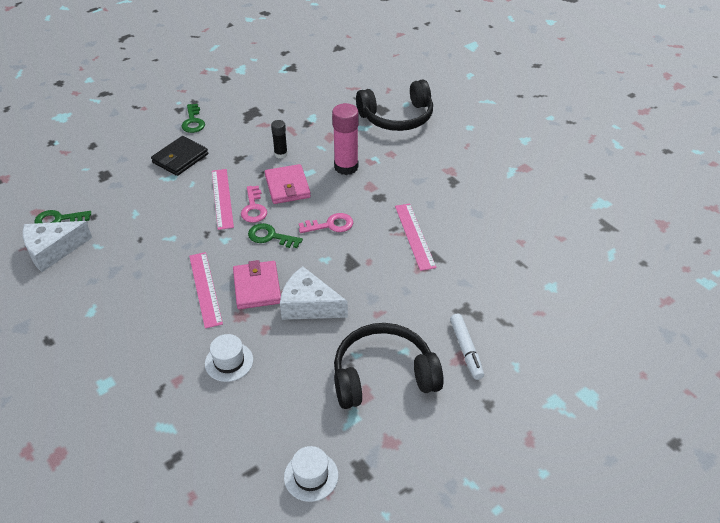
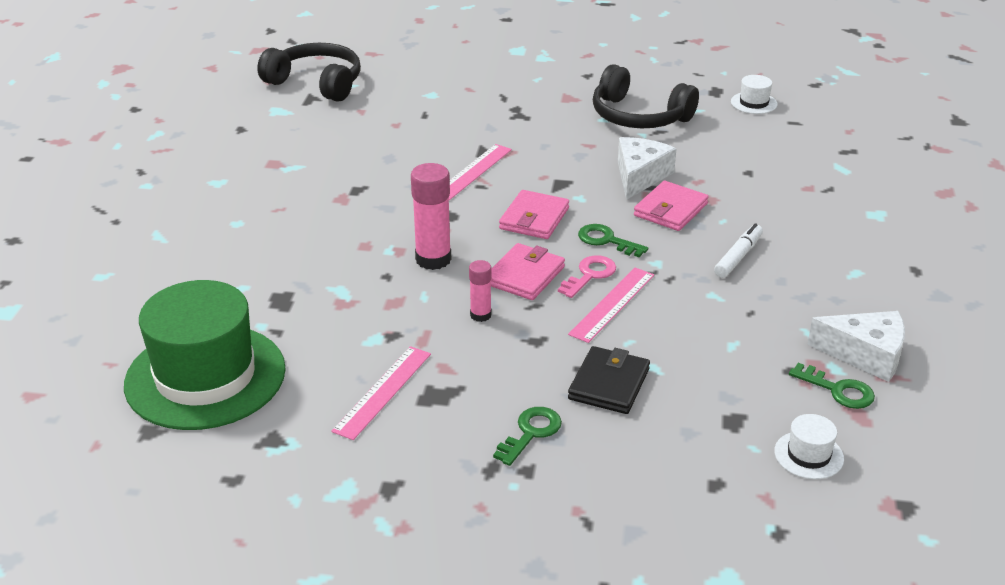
camera: 135 degrees left, 10 degrees down
(180, 158) = (609, 384): black wallet -> black wallet turned 60 degrees counterclockwise
(205, 289) = (722, 233): pink ruler -> pink ruler (383, 392)
(229, 361) = (752, 177): white hat -> white hat (808, 455)
(270, 237) = (606, 240): green key -> green key turned 150 degrees clockwise
(281, 154) = (480, 315): black glue stick -> pink glue stick
(309, 305) = (640, 176): white cheese -> white cheese turned 135 degrees counterclockwise
(330, 225) = (534, 219): pink key -> pink wallet
(352, 70) = (205, 377): none -> green hat
(397, 117) = (283, 278): black headphones -> black headphones (316, 83)
(466, 350) = (557, 99): white marker -> white marker (738, 257)

